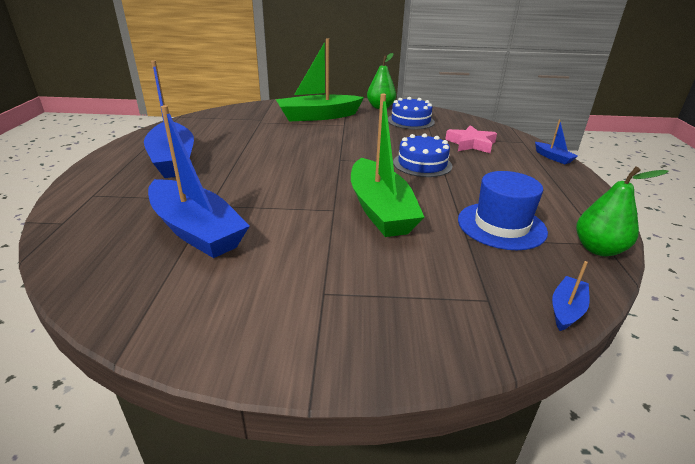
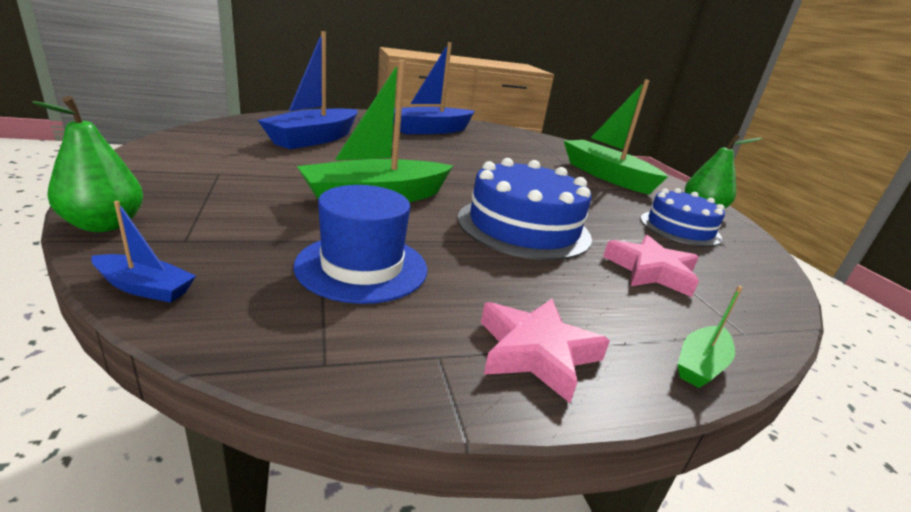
camera: 70 degrees right, 5 degrees down
(422, 164) = (523, 227): blue cake -> blue cake, size x1.55
(553, 157) = (700, 365): blue boat -> green boat
(564, 189) = (536, 352): none -> pink star
(598, 249) = (303, 350): green pear -> green pear (104, 225)

